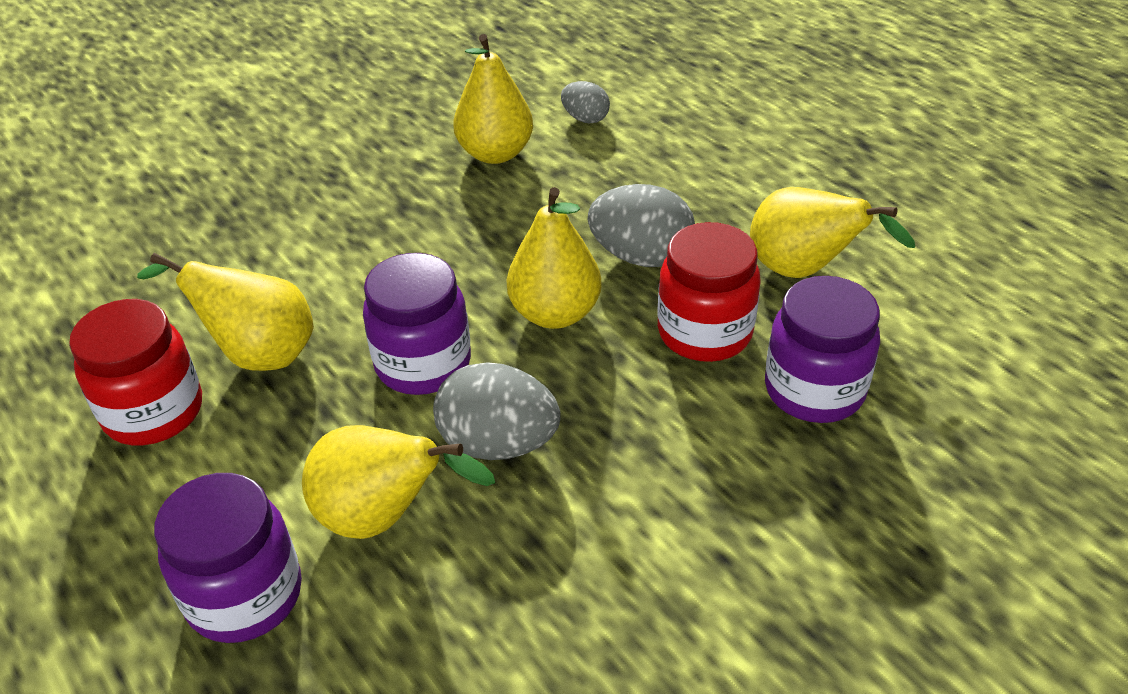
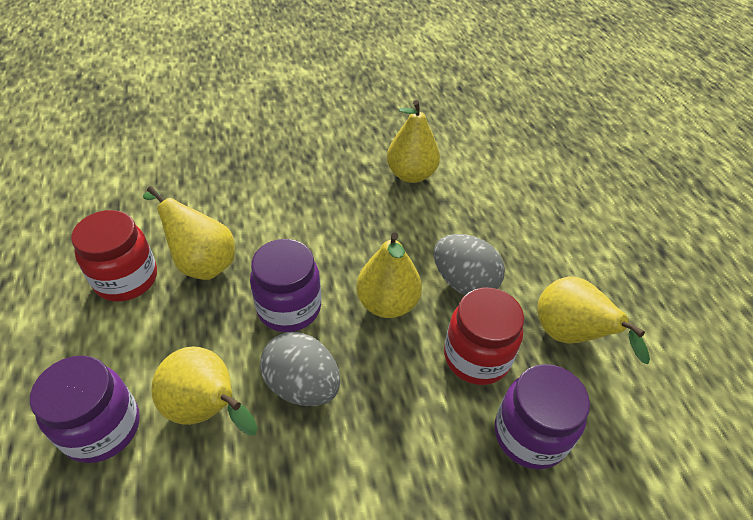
camera: 20 degrees right, 5 degrees up
(585, 118) = (480, 168): grey egg -> none

